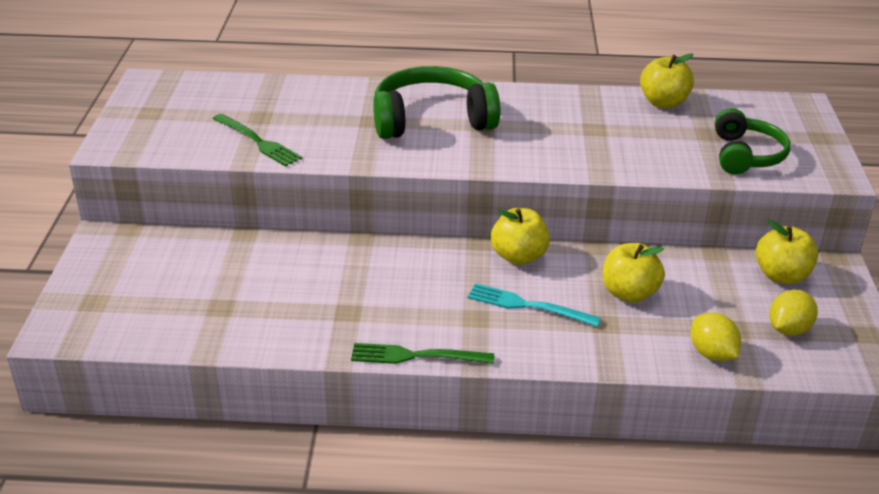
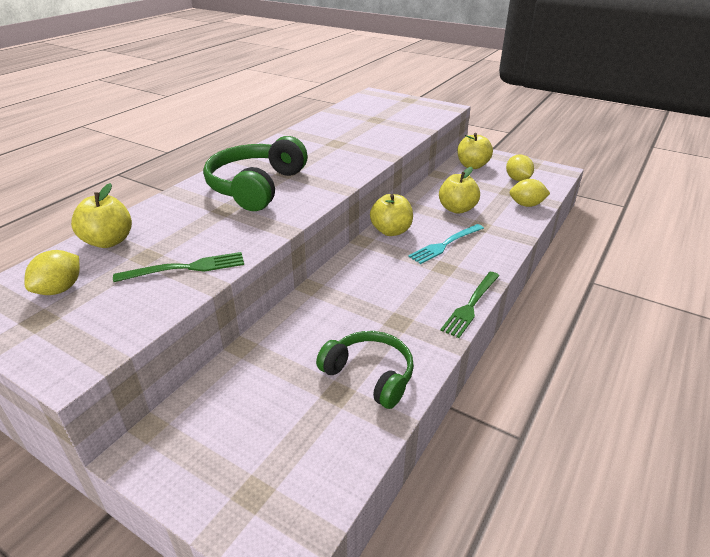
camera: 60 degrees left, 0 degrees up
(189, 103) = (60, 289): none -> yellow lemon
(663, 103) = (330, 119): yellow apple -> yellow apple (109, 241)
(746, 155) = (408, 118): green headphones -> green headphones (370, 375)

